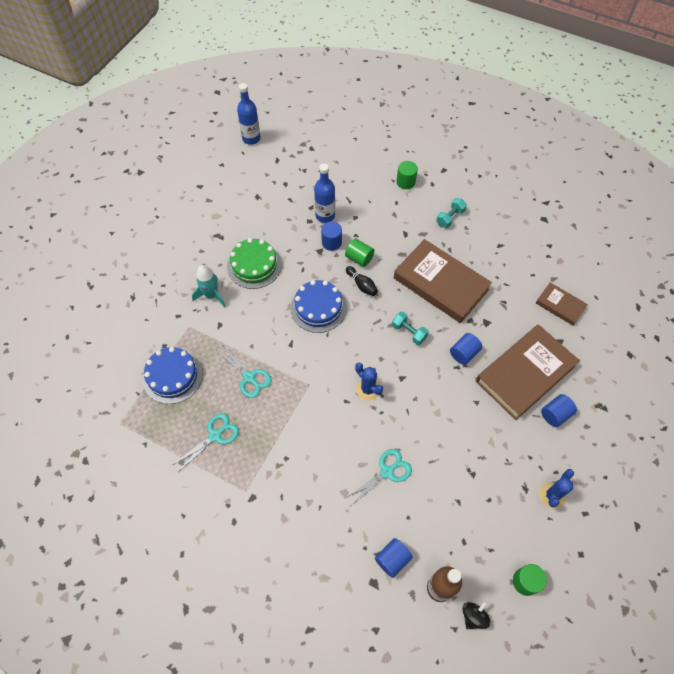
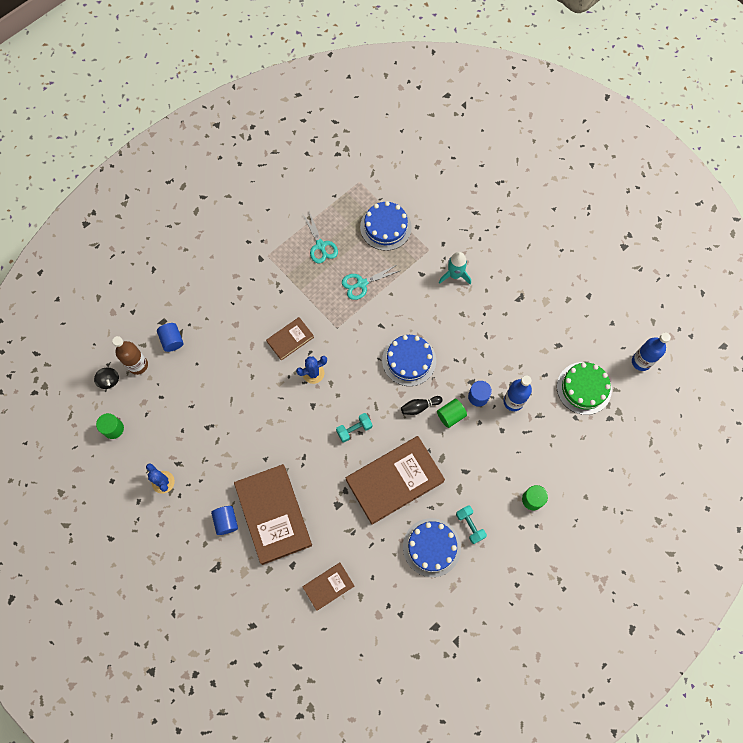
camera: 110 degrees right, 10 degrees up
(254, 265) = (475, 319): green cake -> green cake (584, 388)
(340, 426) = (290, 339): none -> brown book
(387, 472) = (237, 362): turquoise scissors -> none
(464, 353) = (314, 469): blue cylinder -> none
(483, 239) = (431, 547): none -> blue cake

